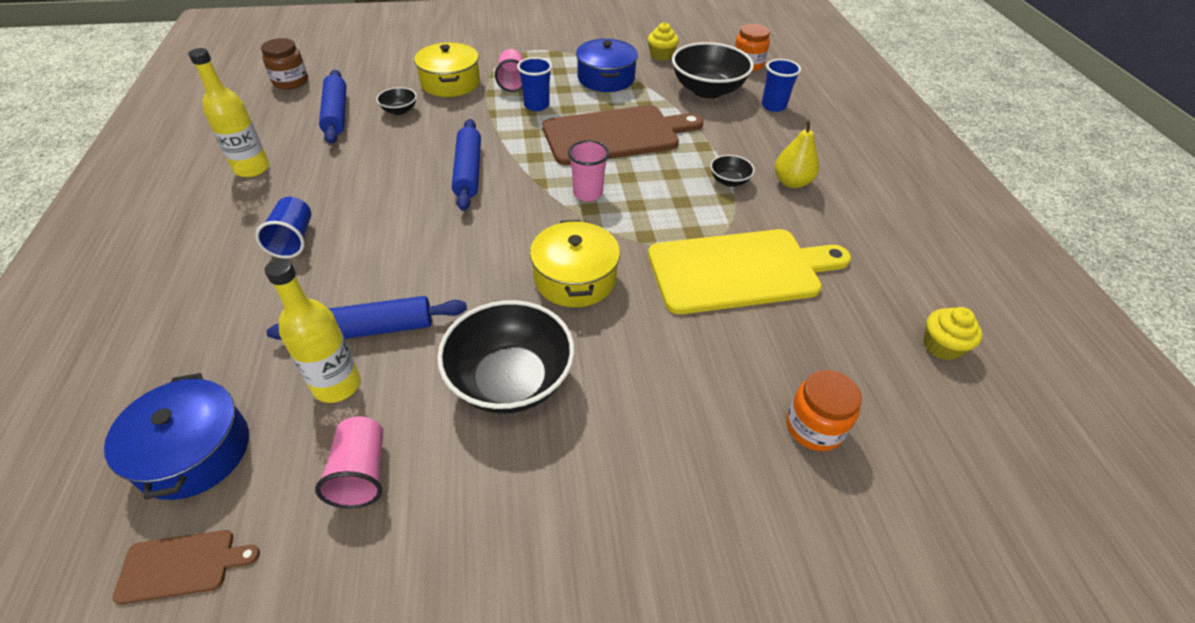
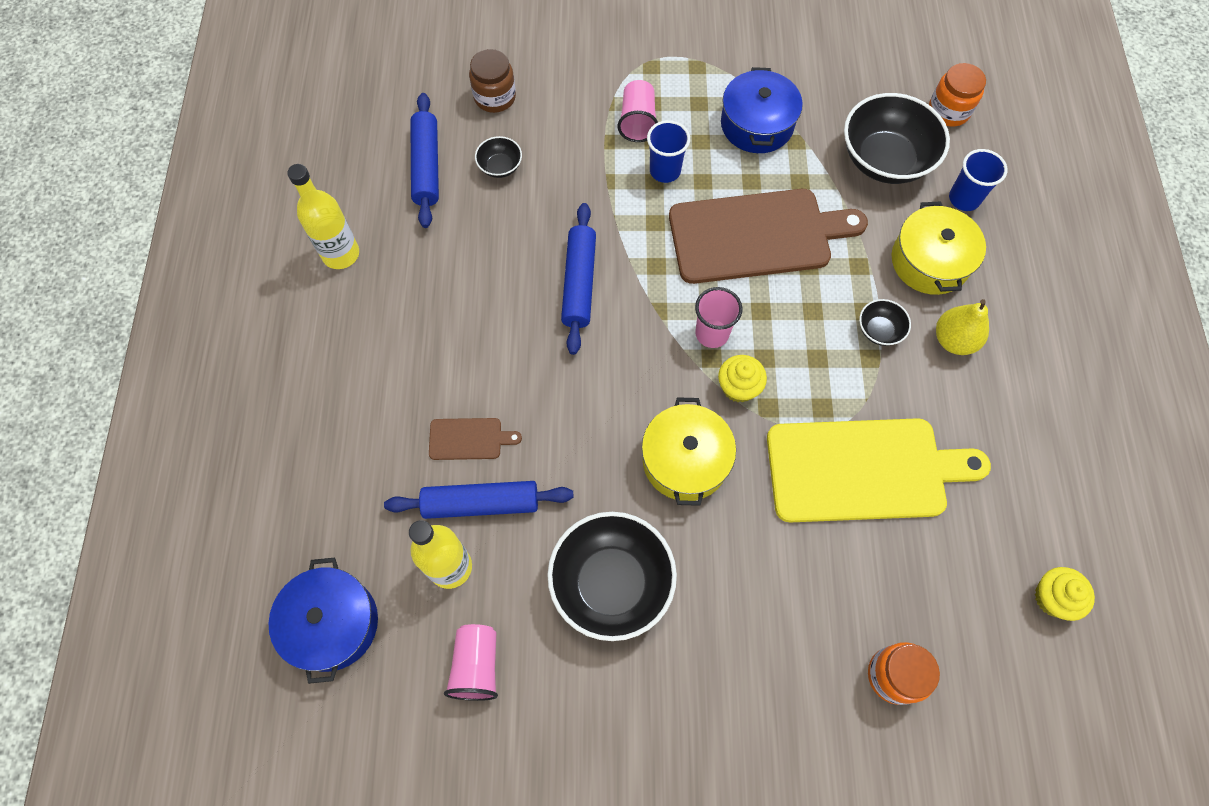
camera: 10 degrees right, 20 degrees up
(182, 565) = (338, 732): brown cutting board -> brown cutting board (469, 439)
(291, 82) = (369, 99): brown jar -> brown jar (495, 97)
(293, 240) = (394, 371): blue cup -> none
(450, 83) = (561, 117): yellow pot -> yellow pot (929, 261)
(661, 55) = (836, 82): yellow cupcake -> yellow cupcake (738, 387)

